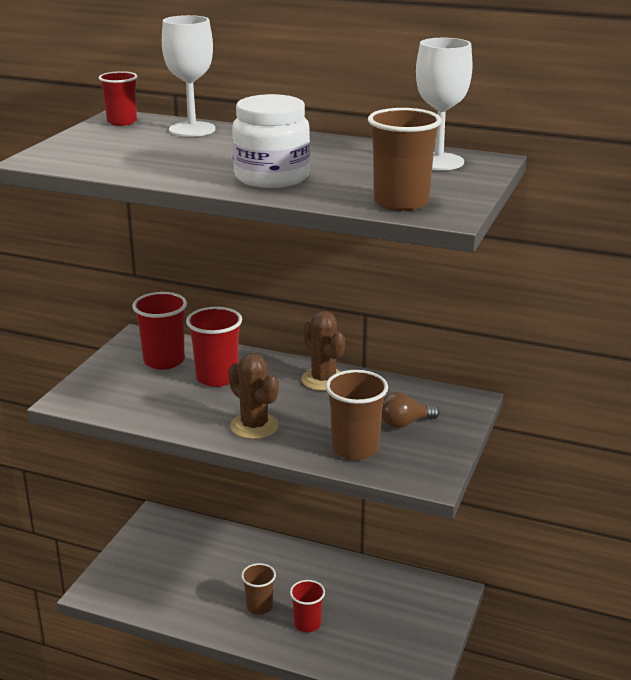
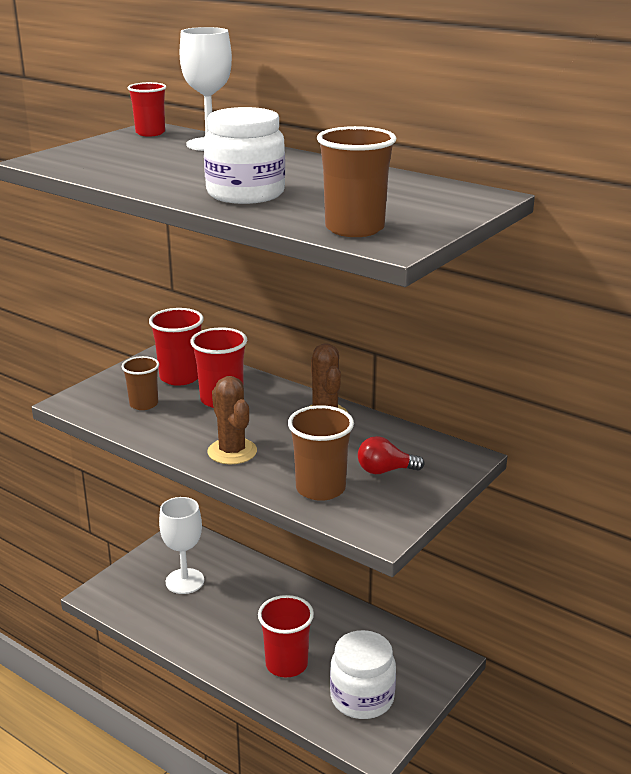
camera: 15 degrees right, 0 degrees up
(259, 606) = (246, 638): brown cup -> brown cup (144, 404)
(307, 624) = (286, 664): red cup -> red cup, size x1.51
(389, 641) = (362, 698): none -> white jar
(404, 423) = (385, 471): brown light bulb -> red light bulb
(438, 162) = (431, 193): white goblet -> white goblet (185, 581)

